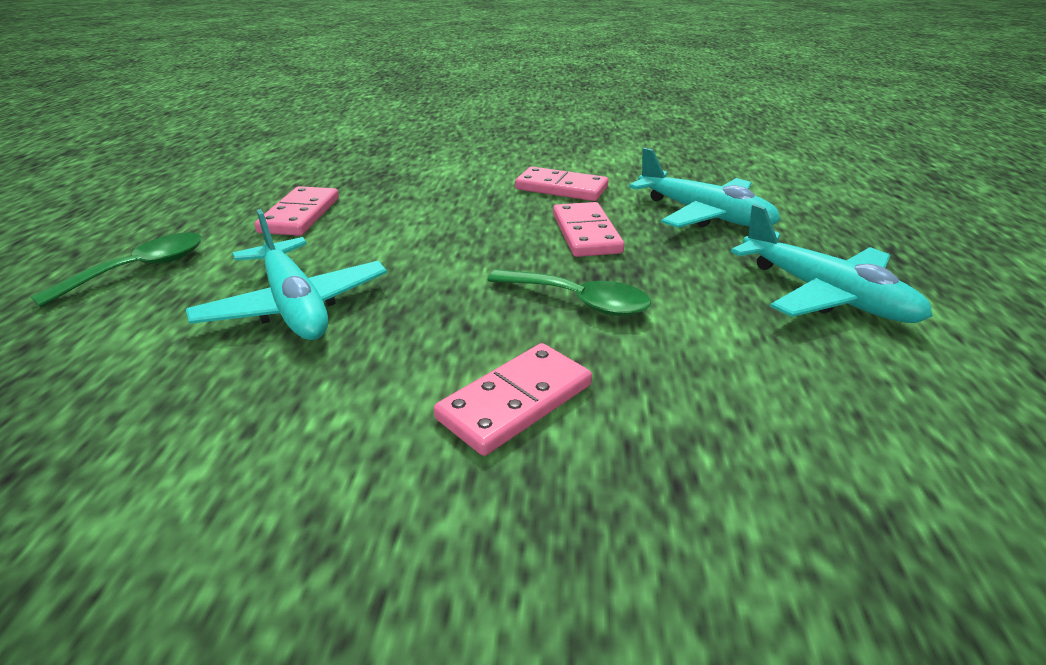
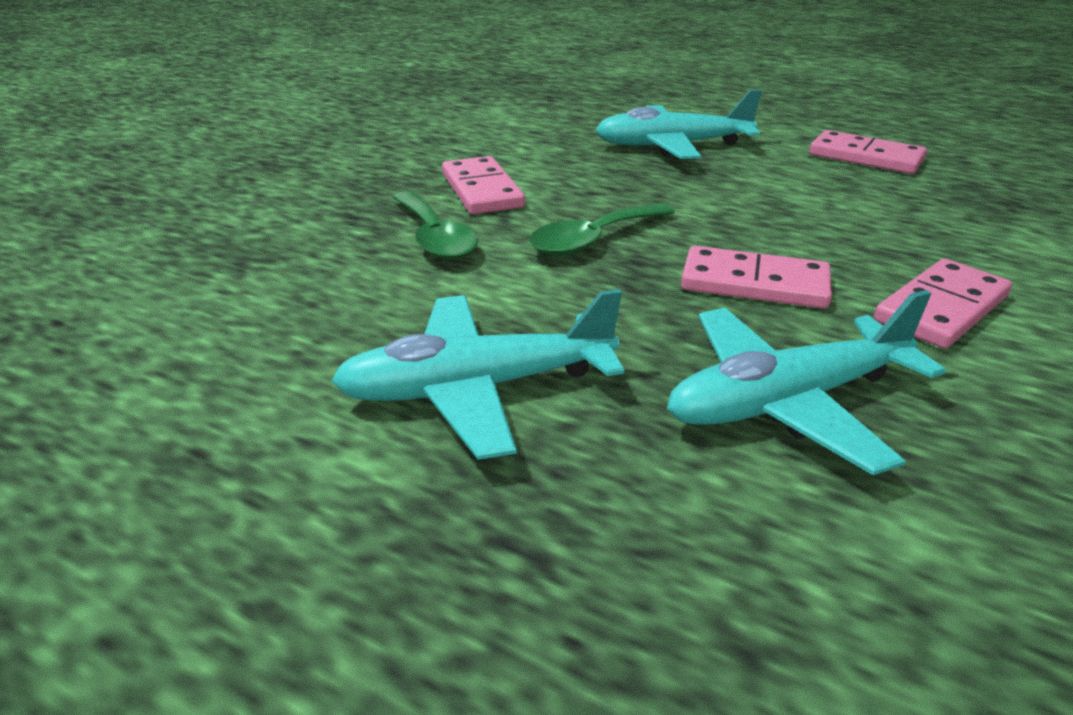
camera: 115 degrees right, 0 degrees up
(140, 270) = (764, 111): green spoon -> green spoon (435, 238)

